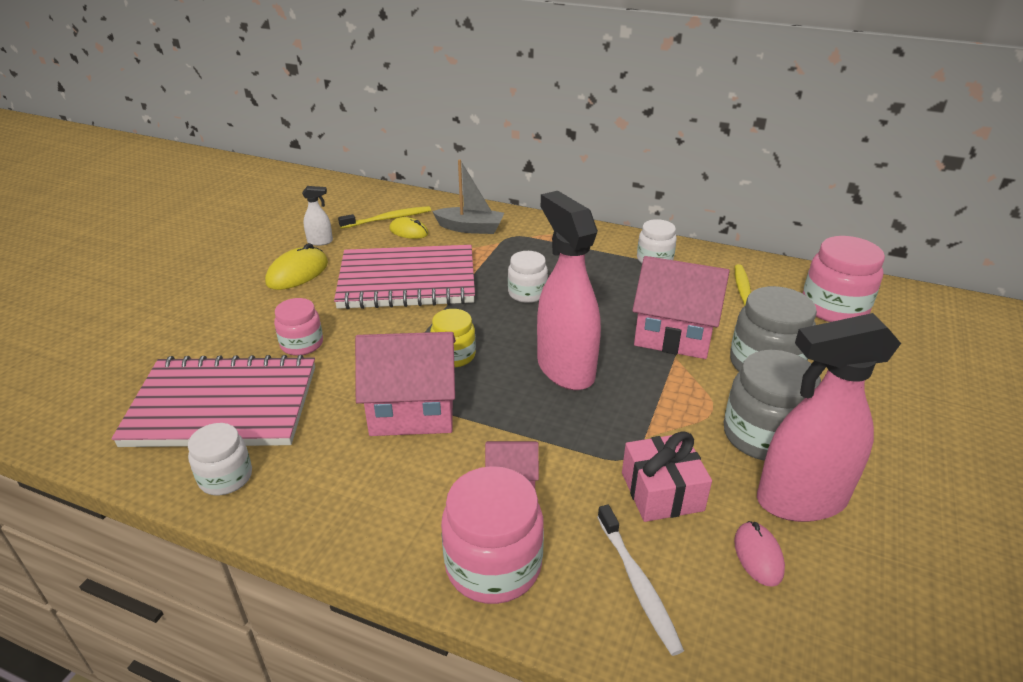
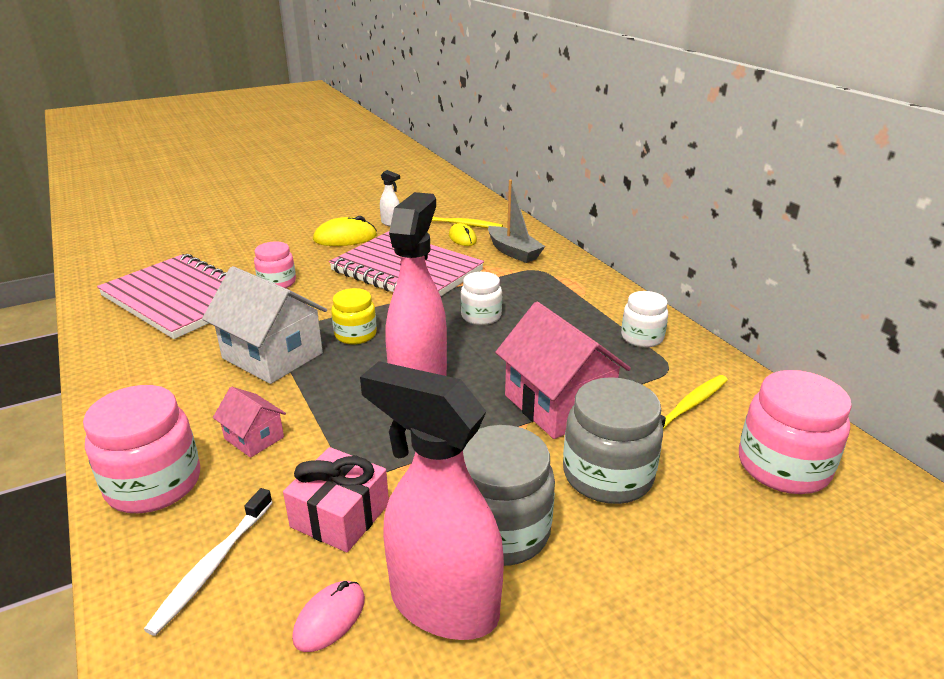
camera: 40 degrees right, 5 degrees down
(226, 477) = (118, 339): white jar -> none
(412, 409) = (272, 356): pink house -> white house

